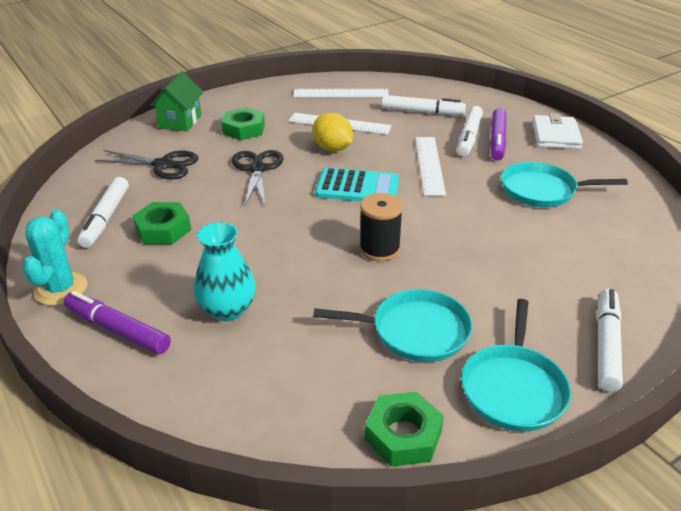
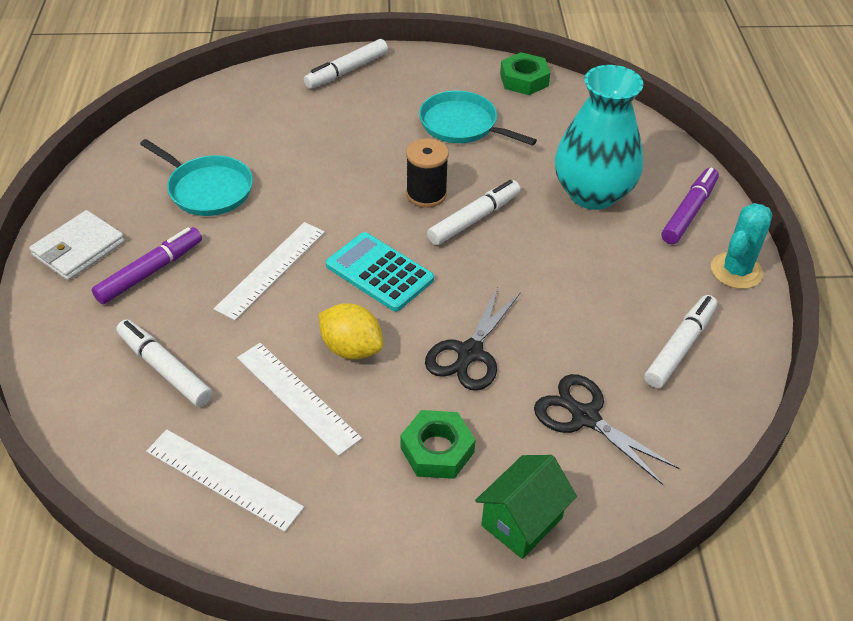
camera: 150 degrees left, 10 degrees up
(118, 329) = (689, 212): purple marker -> purple marker turned 120 degrees counterclockwise
(163, 229) = (619, 303): green nut -> none
(227, 309) = (592, 194): turquoise vase -> turquoise vase, size x1.58
(332, 148) = (351, 348): yellow lemon -> yellow lemon turned 45 degrees counterclockwise
(469, 137) = (173, 292): white marker -> white marker (474, 219)
(513, 388) = (435, 74): turquoise pan -> none

